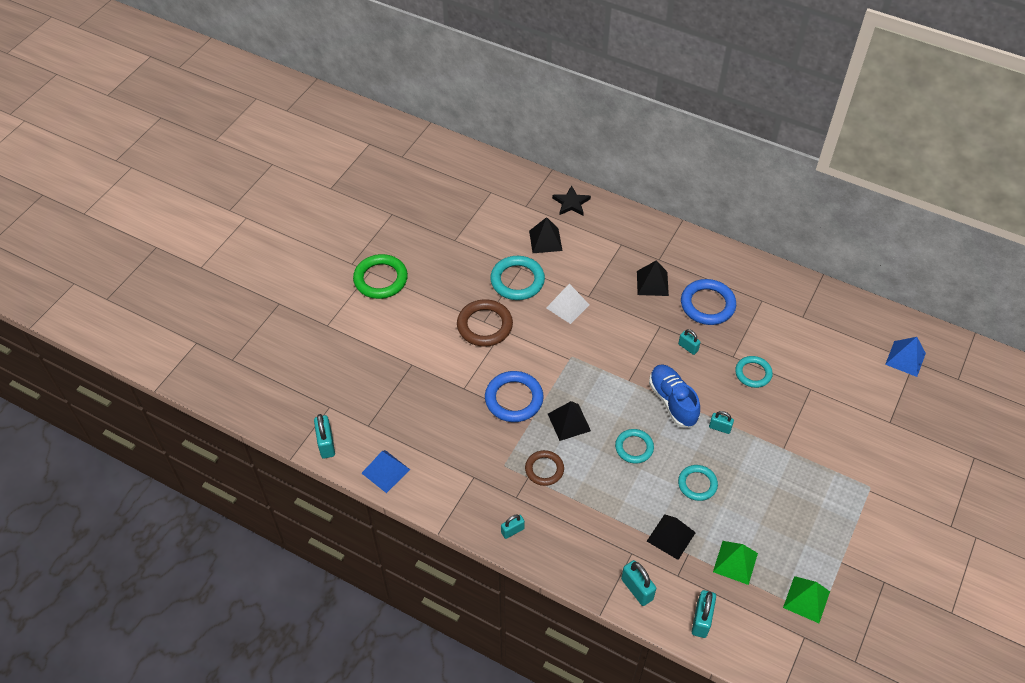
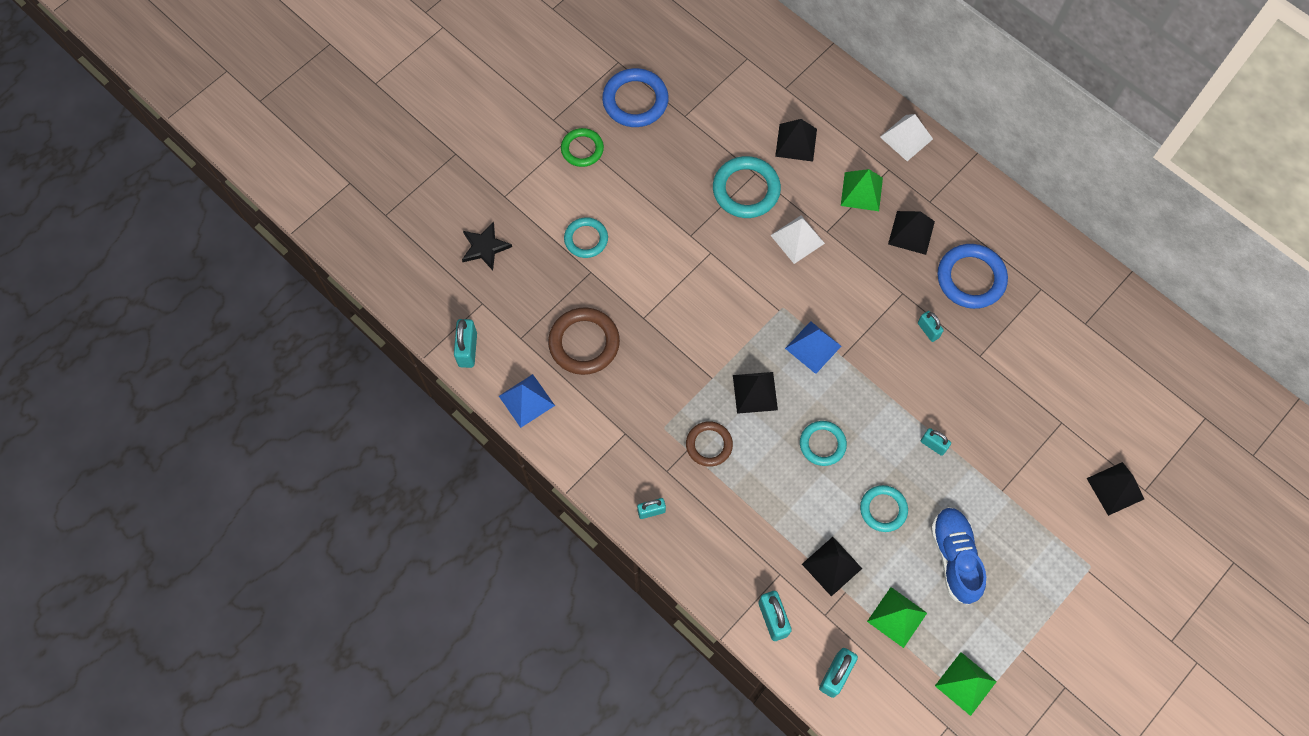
camera: 15 degrees right, 15 degrees up
(380, 279) = (582, 149): green ring -> green ring, size x0.64
(484, 325) = (690, 241): brown ring -> brown ring (584, 343)
(514, 399) = (698, 346): blue ring -> blue ring (635, 101)
(571, 203) = (843, 97): black star -> black star (485, 247)
(605, 263) = (861, 191): none -> green pyramid
(627, 220) = (906, 138): none -> white pyramid
(672, 401) = (887, 396): blue shoe -> blue shoe (954, 557)
(753, 373) = (997, 384): turquoise ring -> turquoise ring (586, 239)
(867, 426) = (1115, 488): none -> black pyramid
(905, 358) = (1195, 411): blue pyramid -> blue pyramid (813, 347)

